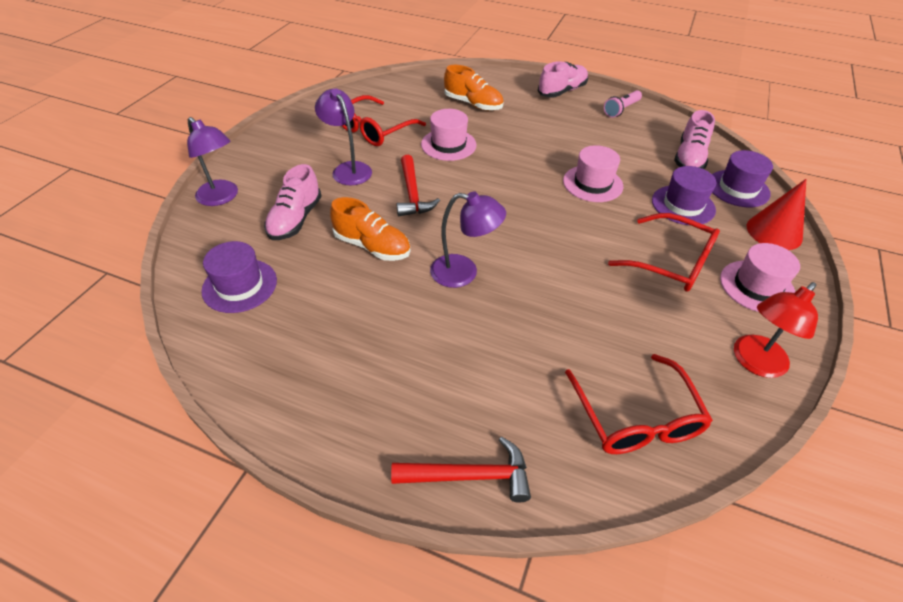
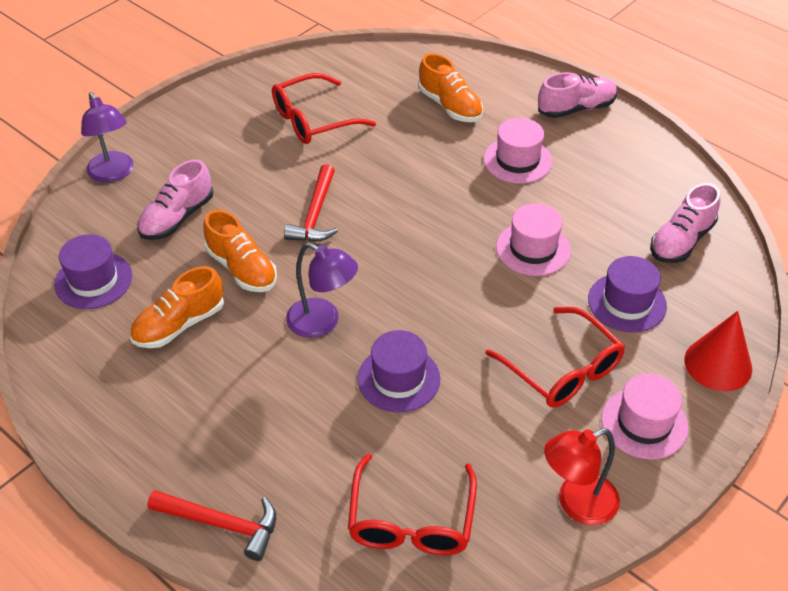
camera: 20 degrees right, 0 degrees up
(338, 304) = (179, 325): none -> orange shoe
(348, 169) = (259, 167): purple lamp -> none
(448, 145) = (389, 158): pink hat -> pink hat (517, 160)
(621, 110) = (638, 152): pink flashlight -> none
(738, 188) = (715, 297): purple hat -> purple hat (398, 378)

